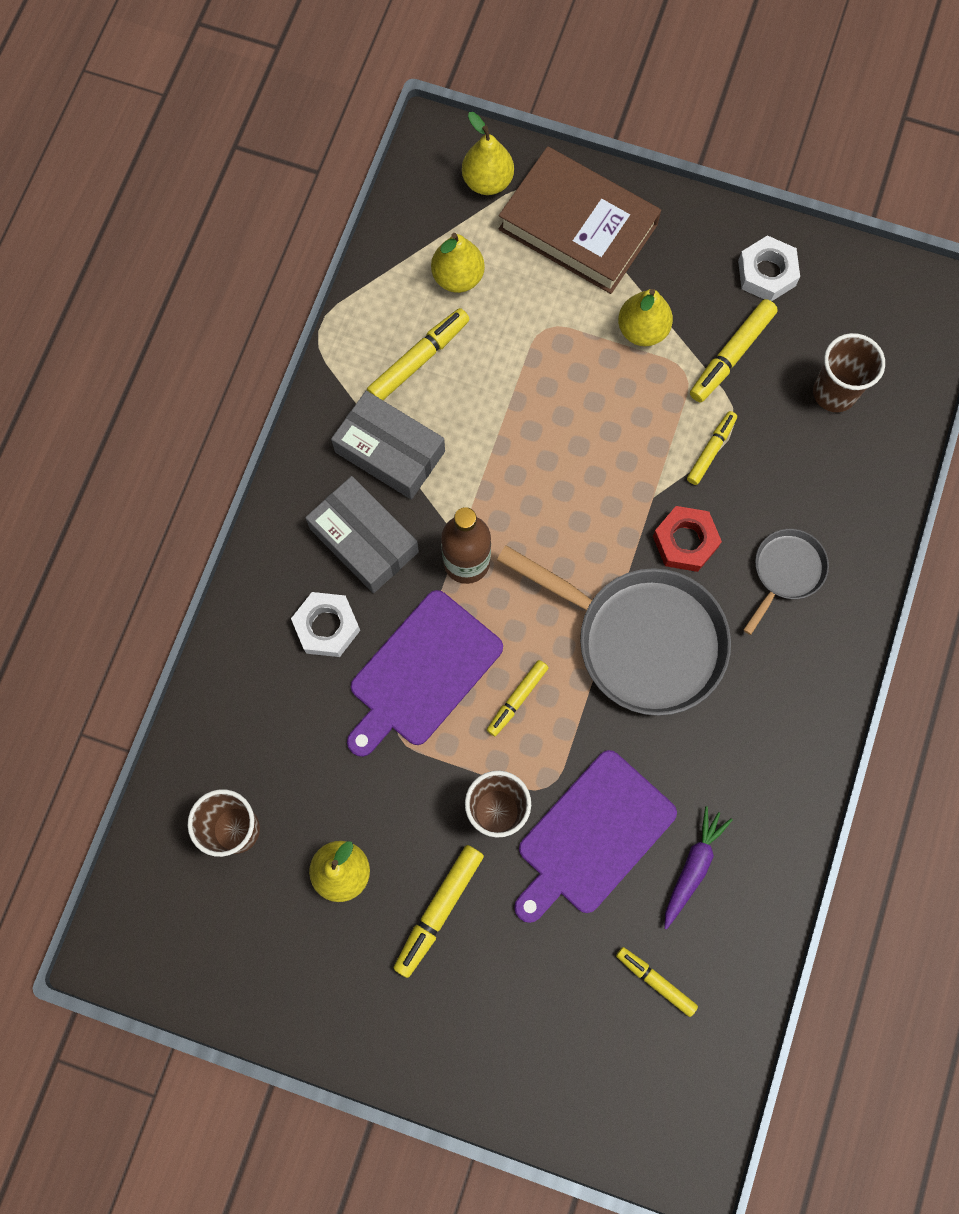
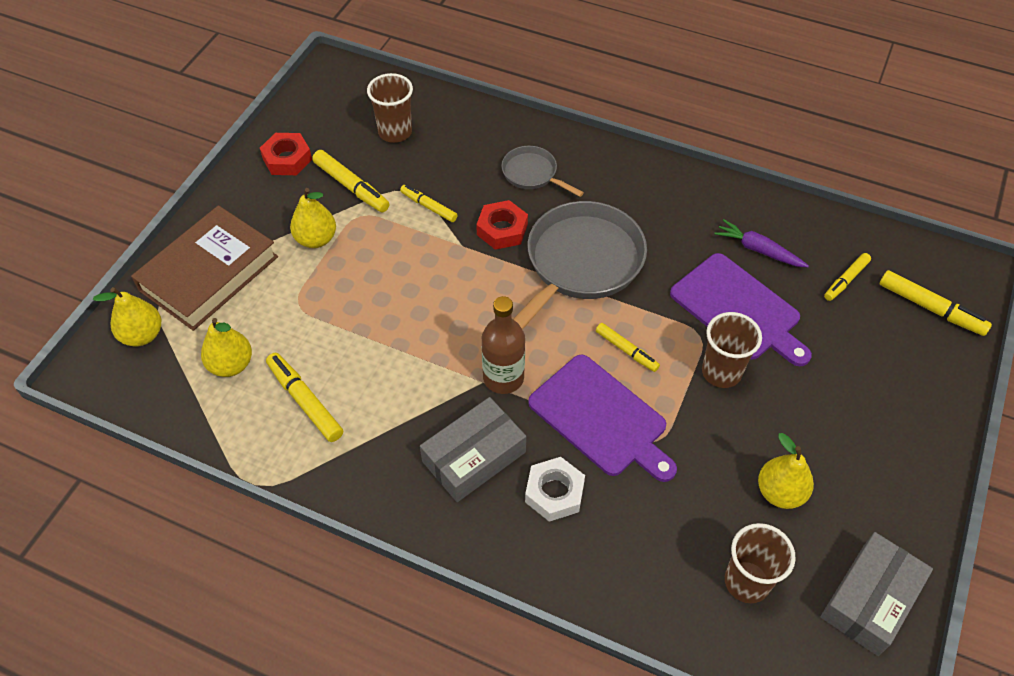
camera: 85 degrees left, 20 degrees down
(389, 452) = (391, 430): grey box -> grey box (870, 599)
(439, 910) = (806, 419): yellow marker -> yellow marker (930, 308)
(766, 273) = (287, 159): white nut -> red nut

